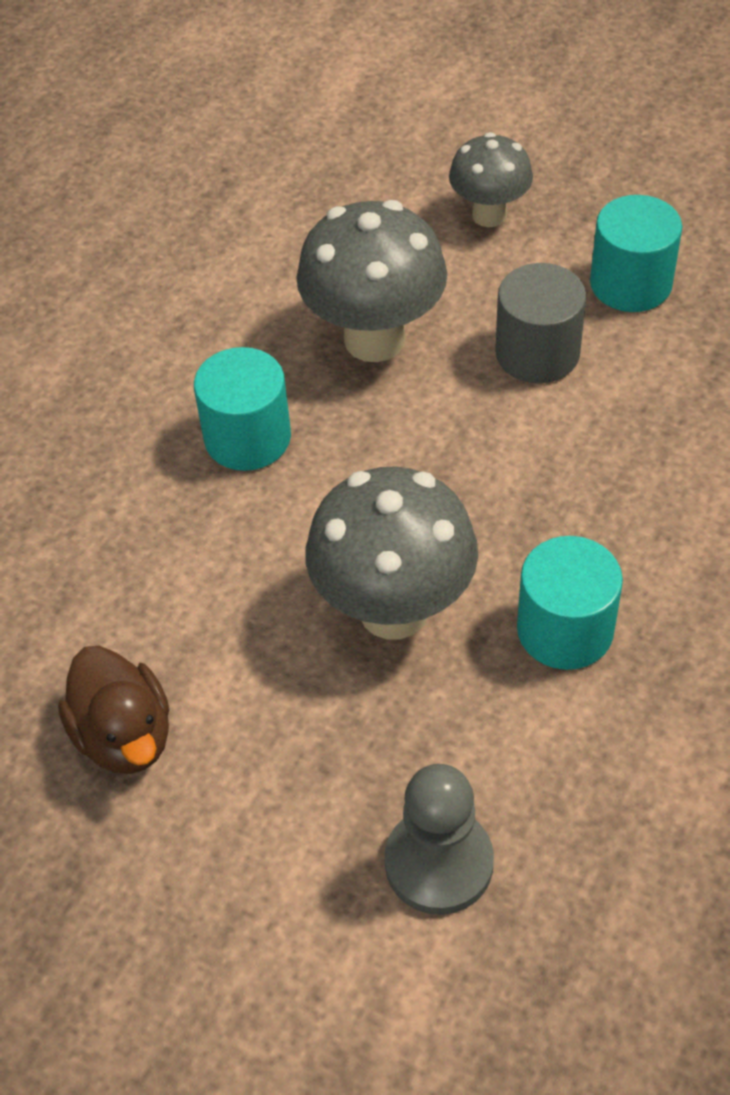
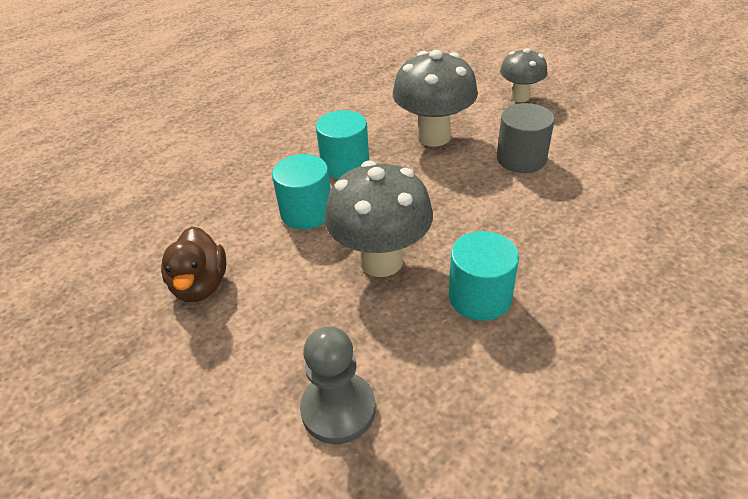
camera: 20 degrees right, 10 degrees down
(630, 283) = (588, 138): turquoise cylinder -> turquoise cylinder (307, 212)

